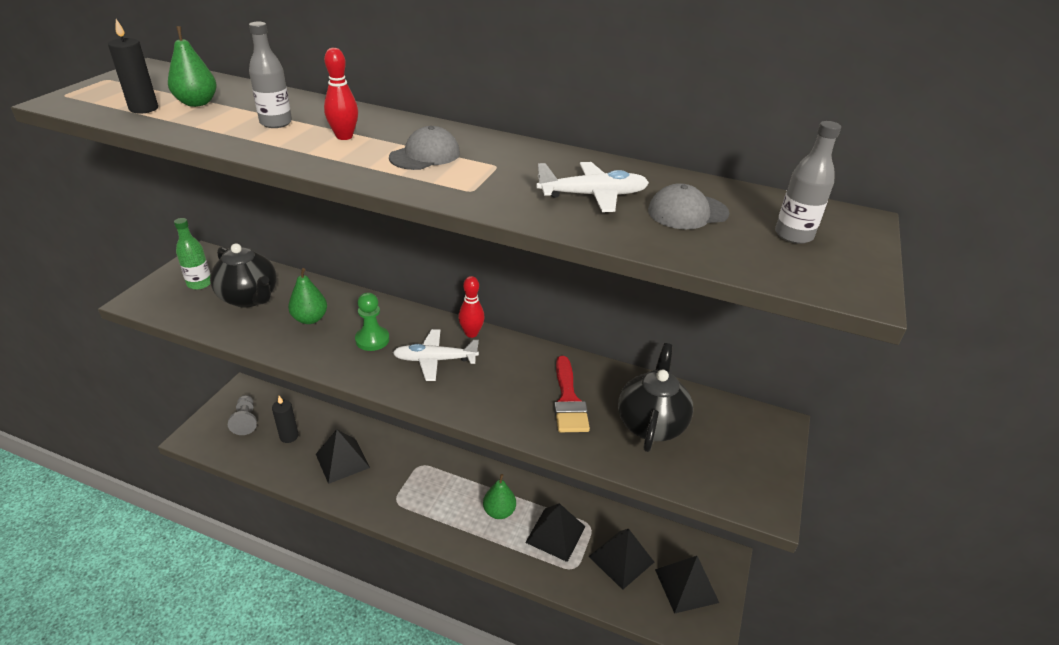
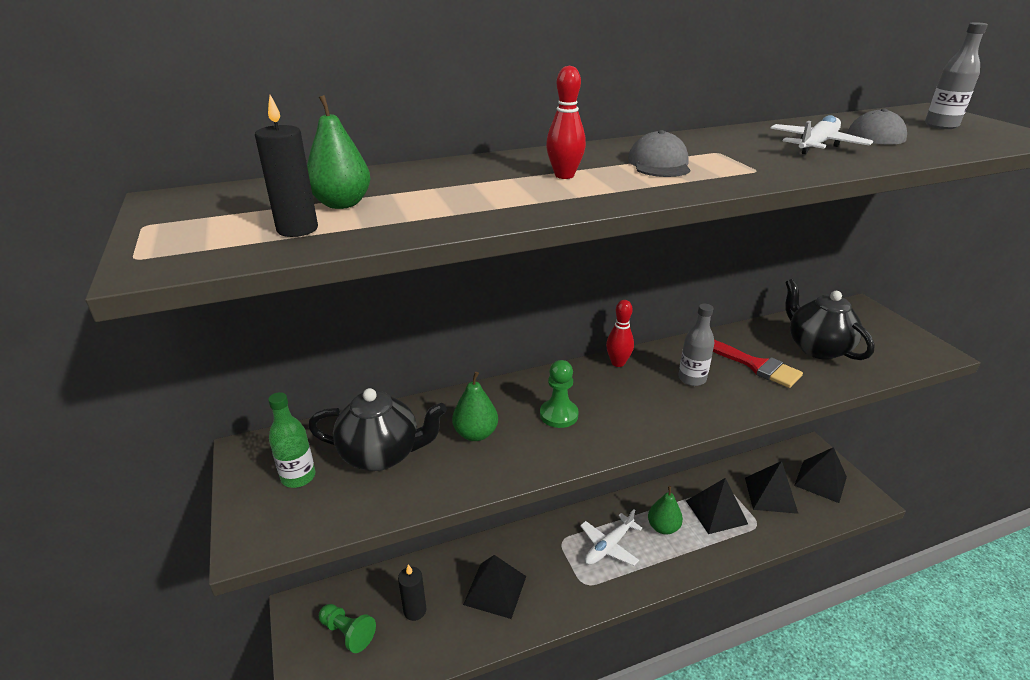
camera: 40 degrees left, 5 degrees down
(246, 420) = (347, 633): grey pawn -> green pawn
(276, 123) = (476, 188): grey bottle -> grey bottle (692, 379)
(435, 360) = (631, 397): white plane -> white plane (609, 546)

